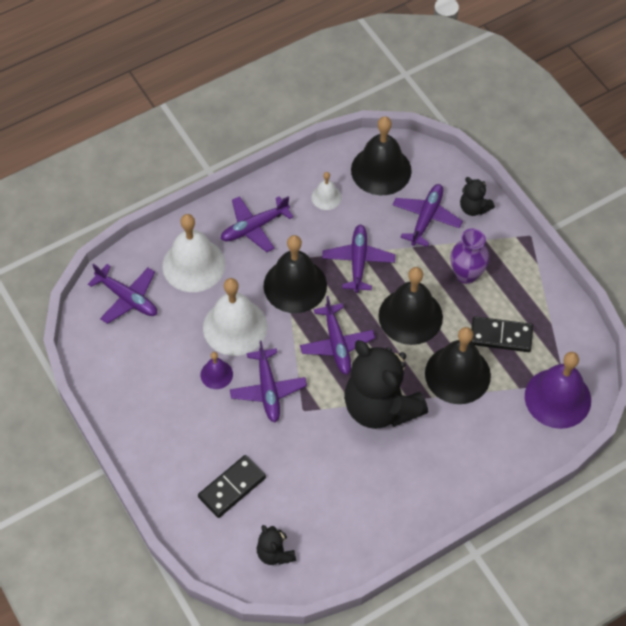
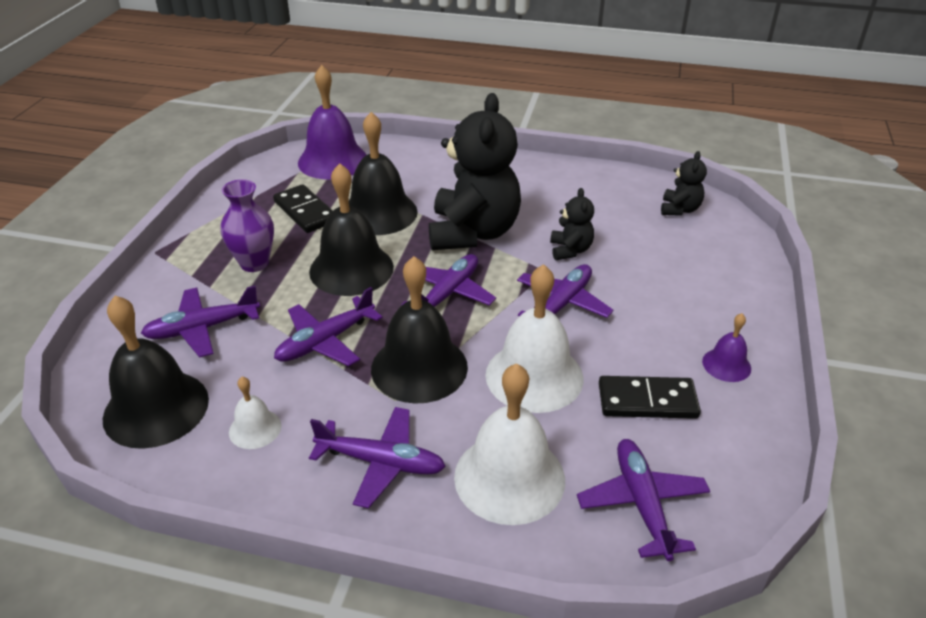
camera: 135 degrees left, 20 degrees down
(216, 374) = (603, 349): purple bell -> purple bell (726, 365)
(232, 487) = (678, 263): black domino -> black domino (647, 400)
(473, 208) = (150, 304): black teddy bear -> black teddy bear (570, 250)

